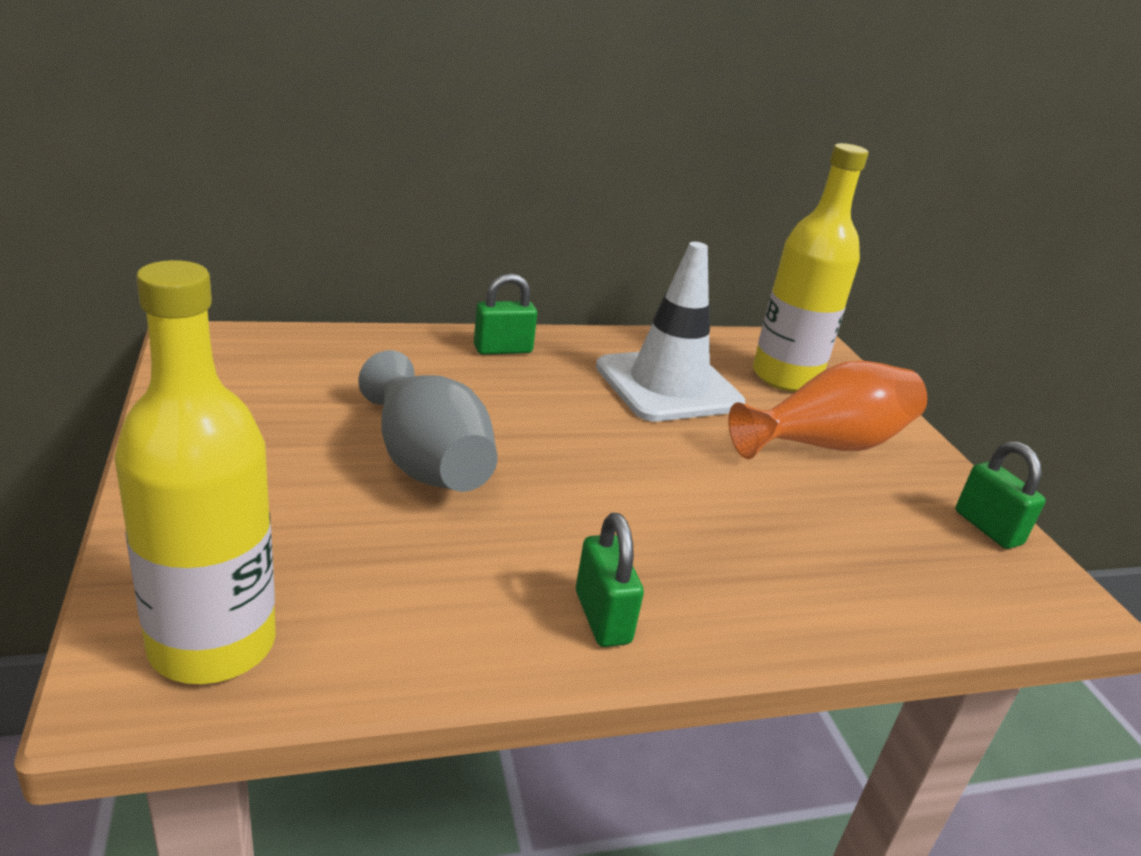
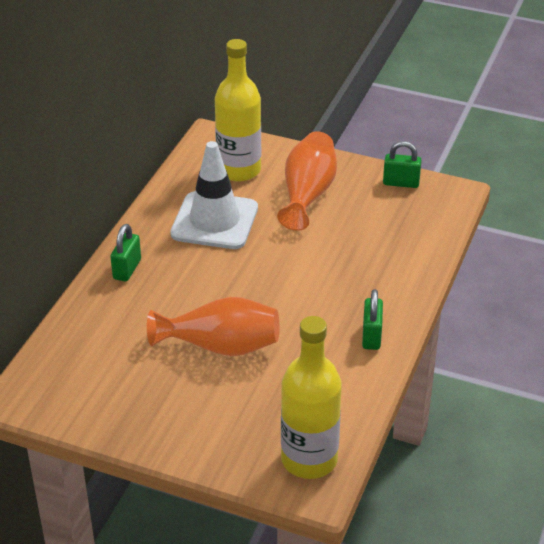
camera: 50 degrees left, 10 degrees up
(426, 461) = (221, 346): grey vase -> orange vase
(602, 617) = (371, 336): green padlock -> green padlock turned 75 degrees clockwise

